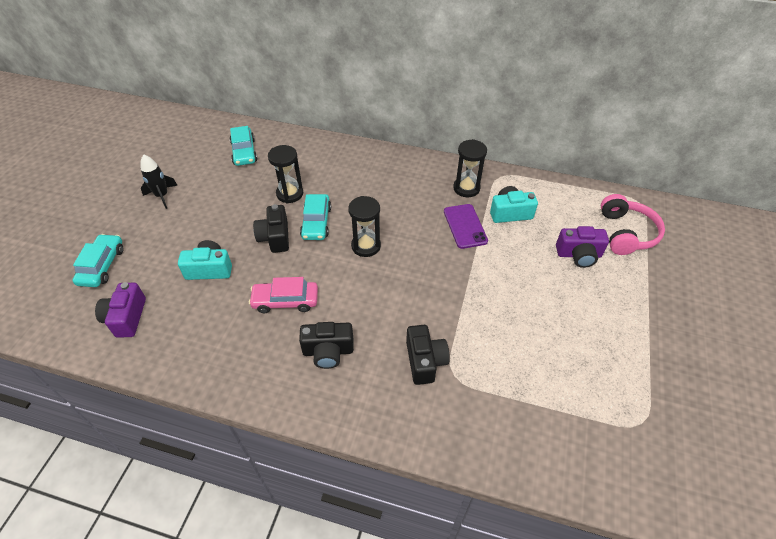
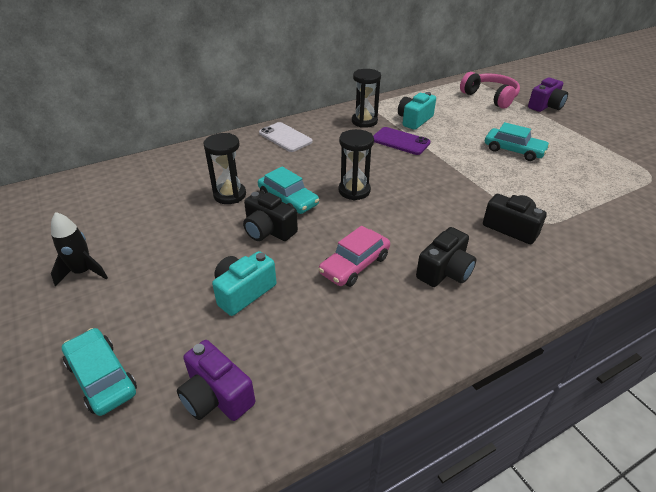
camera: 45 degrees left, 10 degrees down
(244, 152) = (129, 191): turquoise car -> turquoise car (514, 150)
(387, 167) = (285, 137): none -> white phone
(579, 255) = (487, 119): purple camera -> purple camera (545, 106)

